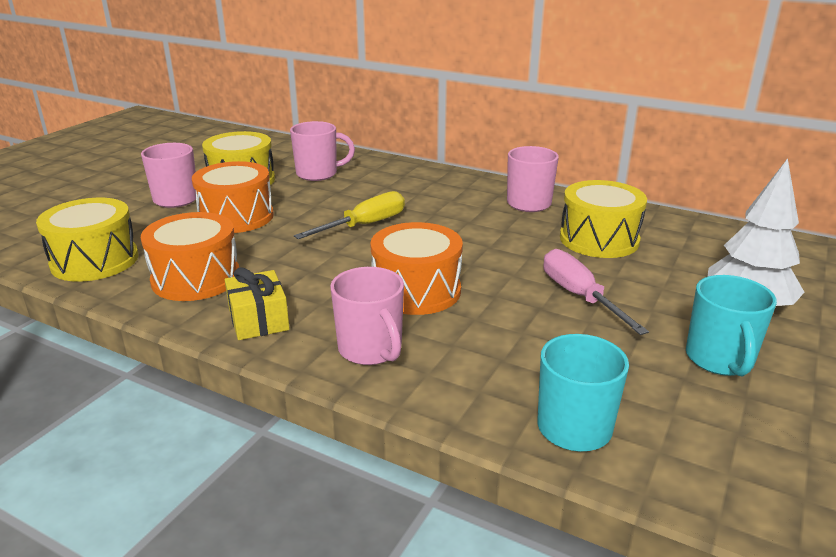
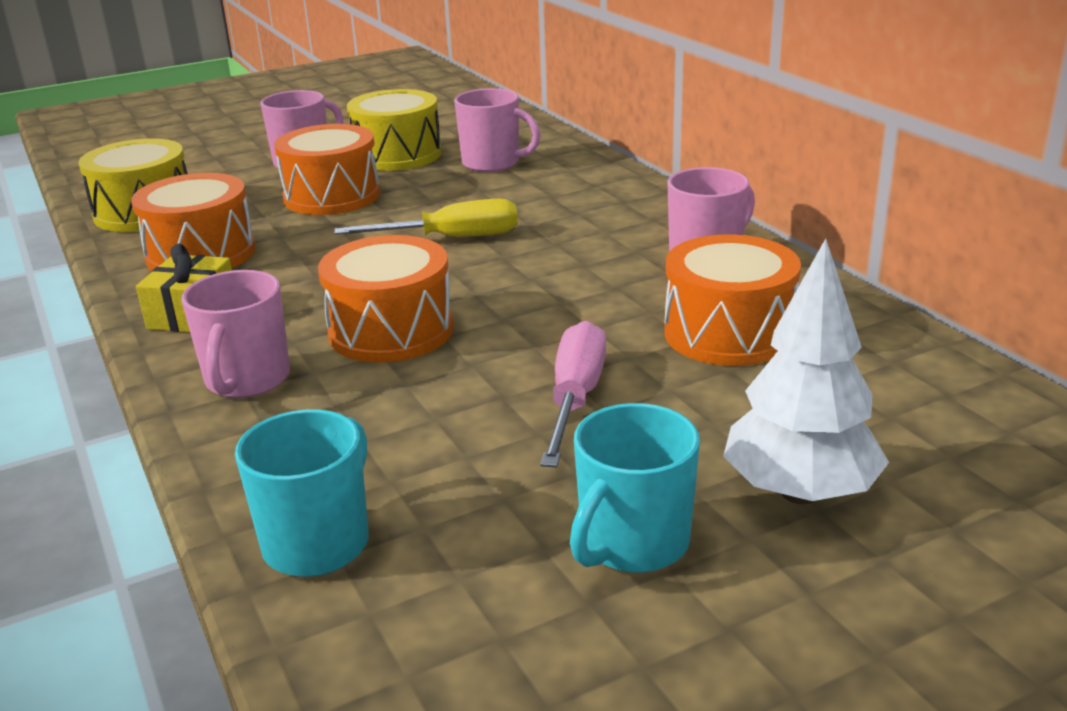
camera: 35 degrees right, 0 degrees up
(599, 239) = (728, 333): yellow drum -> orange drum

